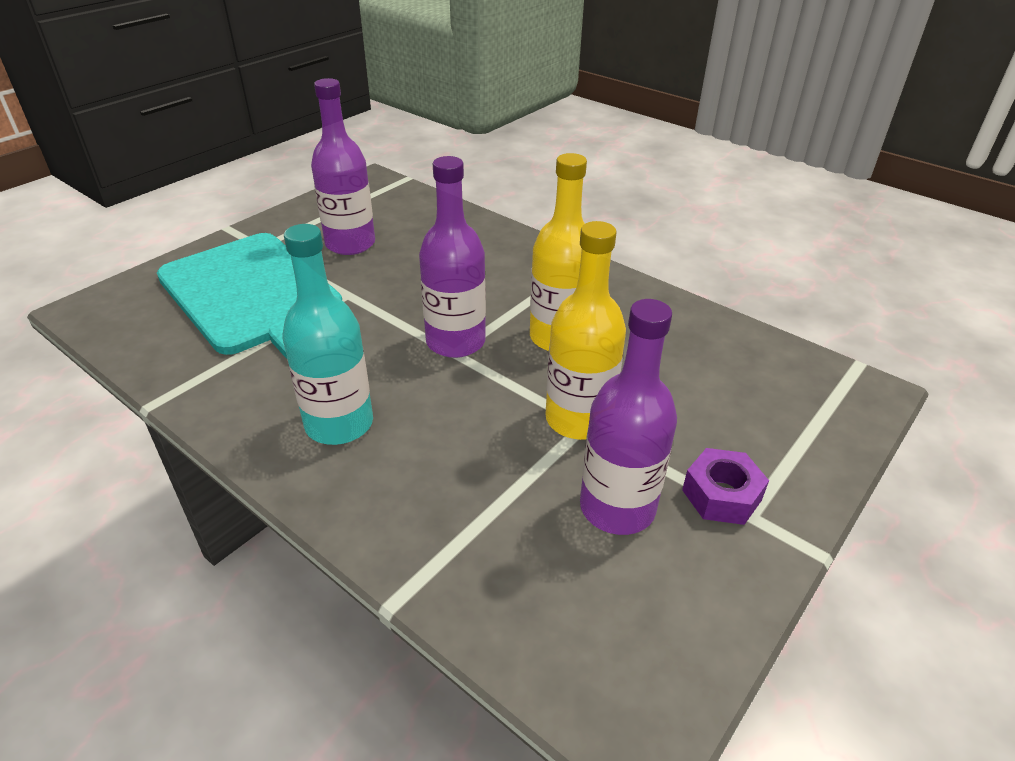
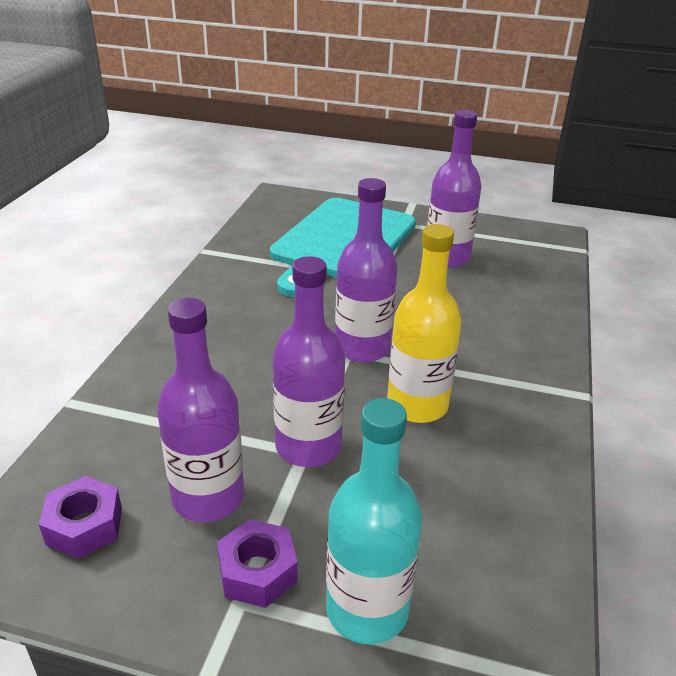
camera: 65 degrees right, 5 degrees down
(339, 424) = (228, 325): turquoise bottle -> turquoise bottle (367, 609)
(578, 419) = (308, 446): yellow bottle -> purple bottle
(619, 620) = (84, 526): none -> purple nut

